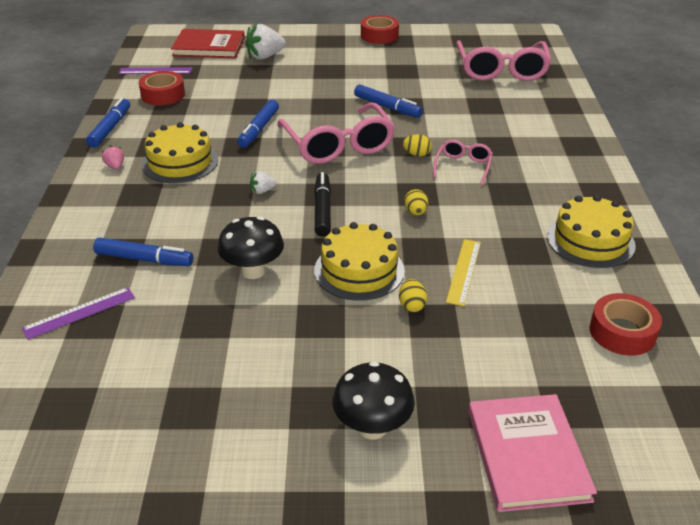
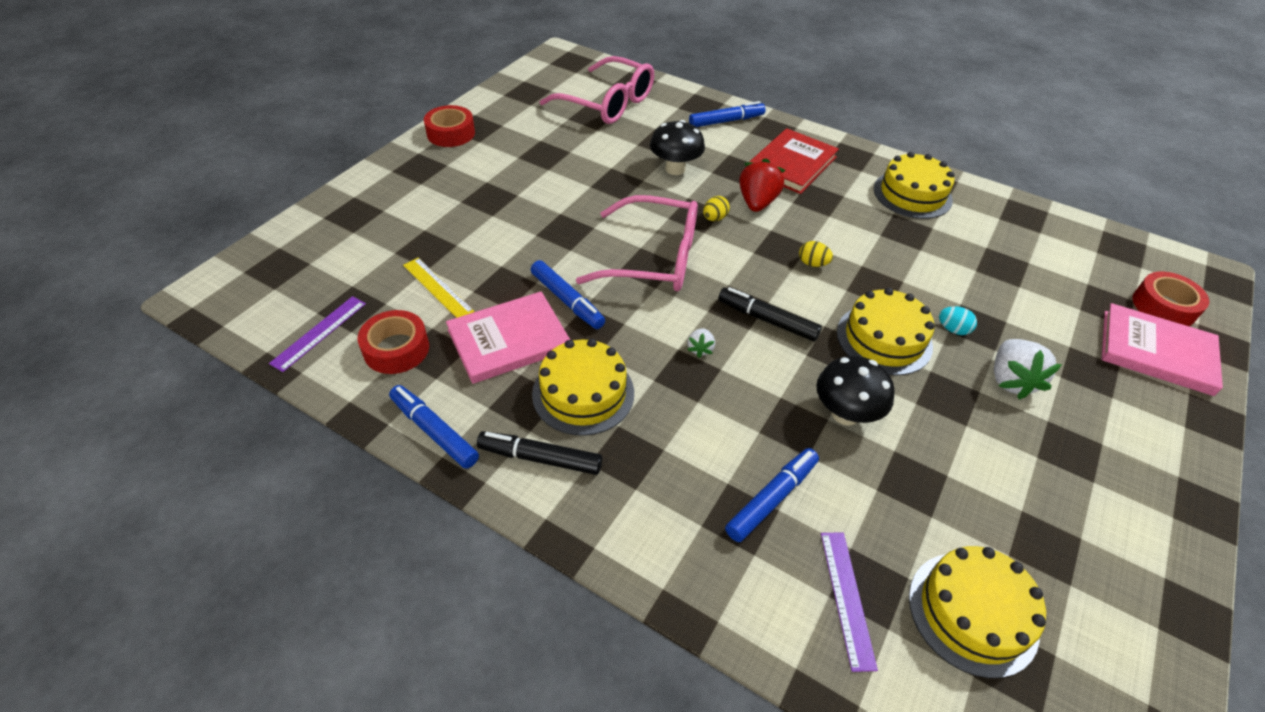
camera: 60 degrees left, 10 degrees up
(100, 376) = (973, 612): none -> yellow cake
(115, 166) = (541, 458): pink strawberry -> black marker
(203, 124) = (509, 340): none -> pink book
(209, 47) = (312, 261): red book -> red book (791, 164)
(265, 56) = (398, 228): white strawberry -> white strawberry (1011, 380)
(372, 427) = (1106, 425): black mushroom -> black mushroom (675, 169)
(387, 107) = (608, 196): blue marker -> blue marker (726, 121)
(412, 305) = (953, 329): yellow egg -> turquoise egg
(463, 166) = (757, 202): pink glasses -> red strawberry
(464, 271) = (919, 277): yellow ruler -> yellow ruler (438, 288)
(622, 332) = (1033, 238): red tape -> red tape (1163, 307)

